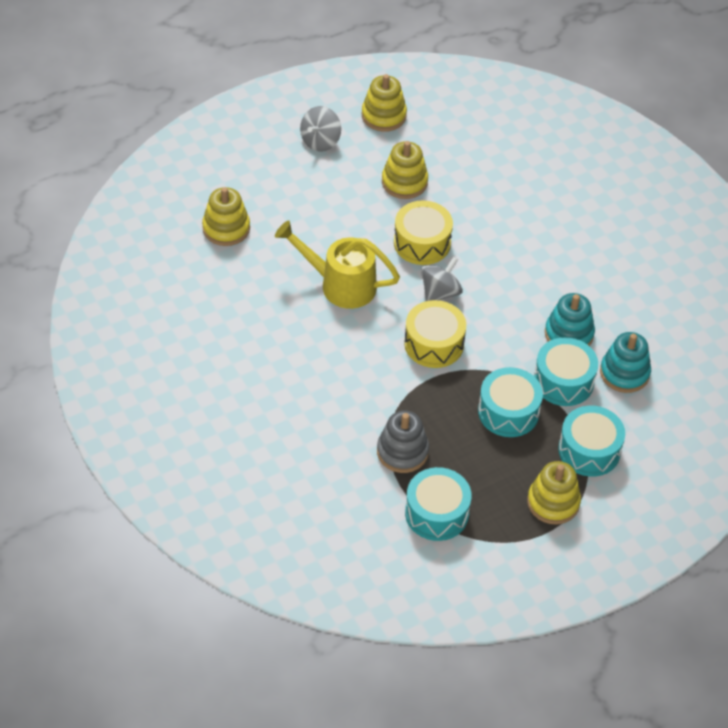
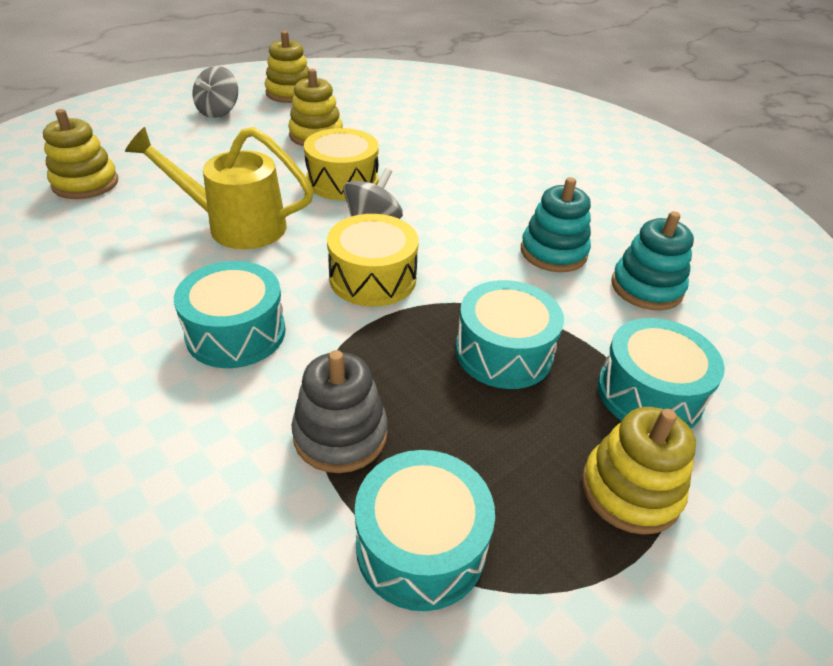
camera: 10 degrees left, 10 degrees down
(563, 381) = (569, 305): turquoise drum -> turquoise drum (236, 333)

